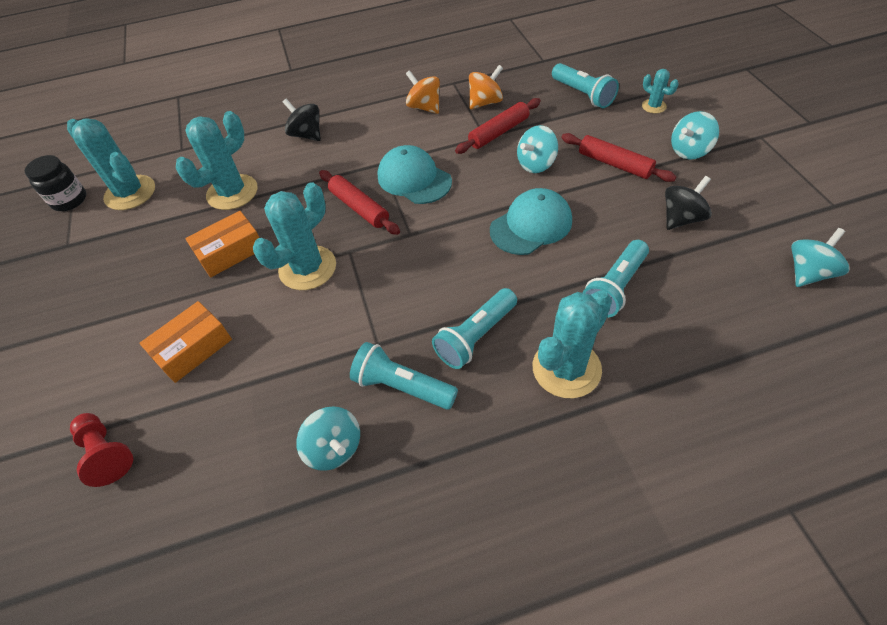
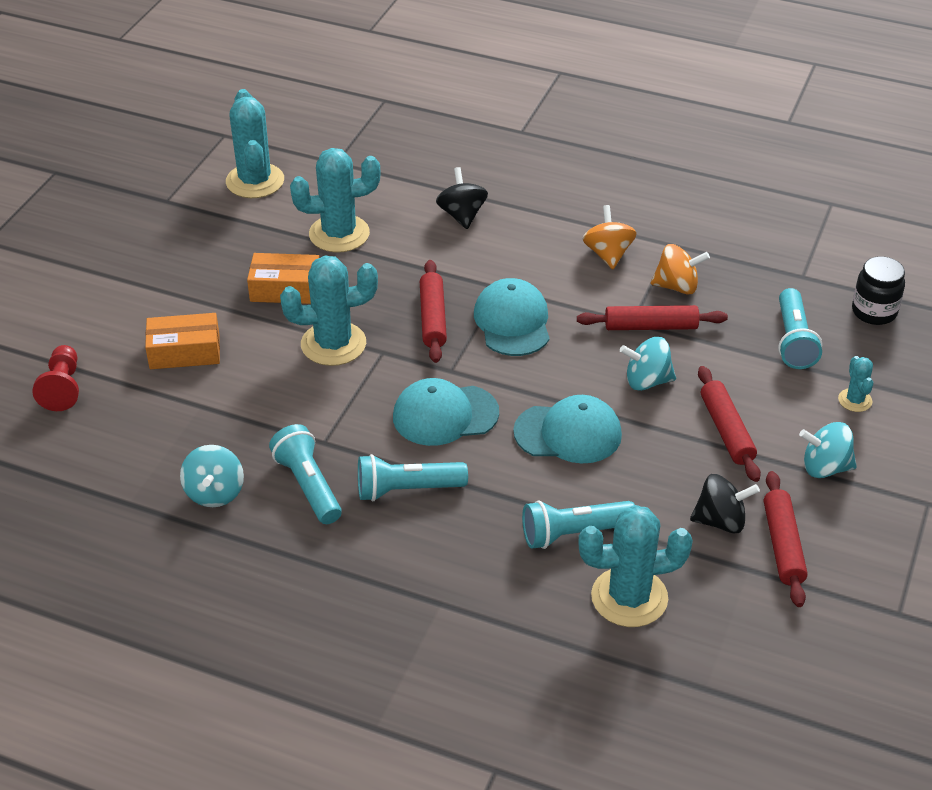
camera: 35 degrees right, 10 degrees down
(69, 200) = (201, 158): black jar -> black jar (874, 312)
(440, 266) = (445, 415): none -> turquoise cap
(566, 368) = (450, 563): turquoise cactus -> turquoise cactus (629, 597)
(730, 209) = (783, 545): none -> red rolling pin
(808, 273) = (774, 645): turquoise spinning top -> none

